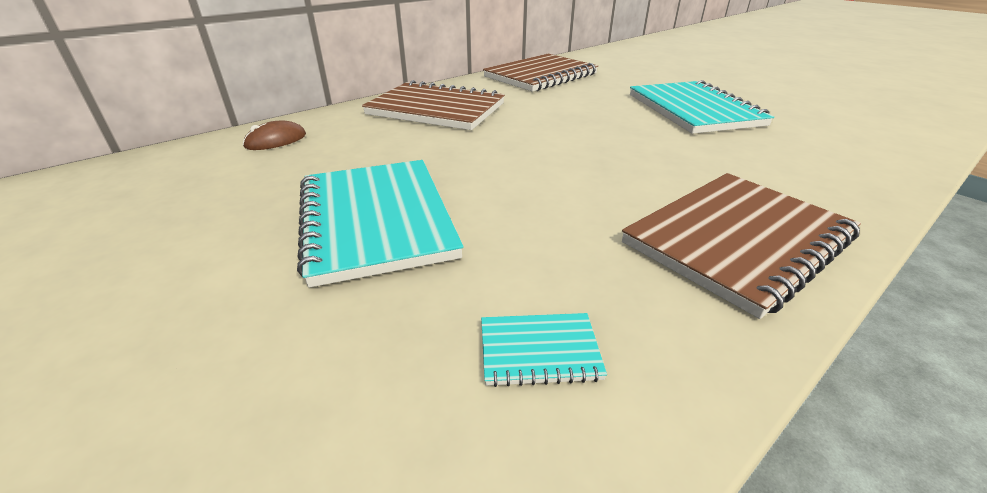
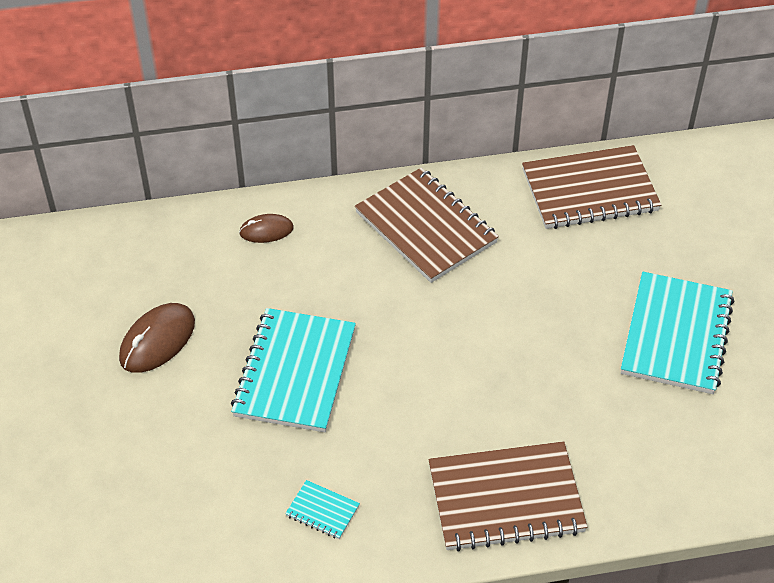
camera: 30 degrees right, 15 degrees up
(146, 249) = (157, 340): none -> brown mouse

